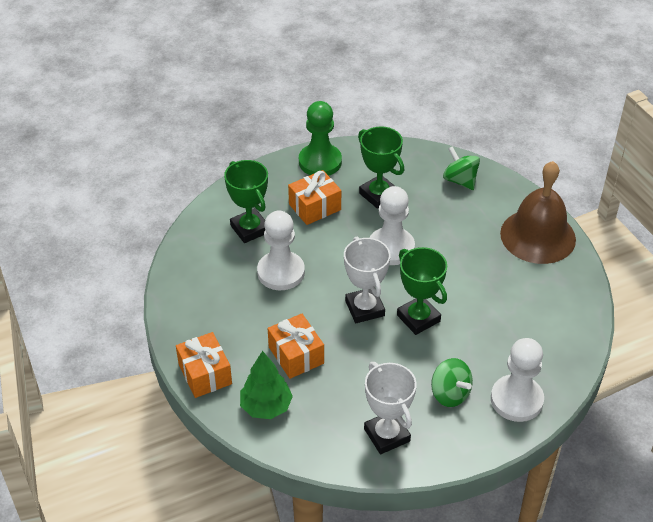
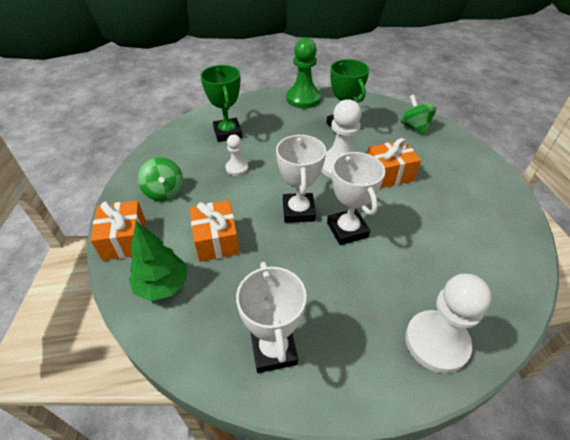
camera: 15 degrees right, 0 degrees up
(281, 272) = (237, 168): white pawn -> white pawn, size x0.54
(315, 207) = (286, 127): orange gift -> orange gift (389, 174)
(418, 318) = (347, 230): green trophy -> white trophy
(450, 394) = (359, 316): green spinning top -> green spinning top (164, 192)
(538, 236) = (480, 179): brown bell -> none

